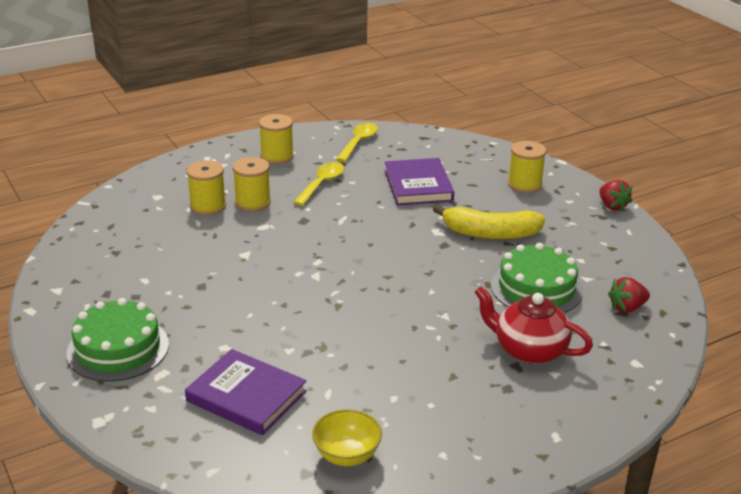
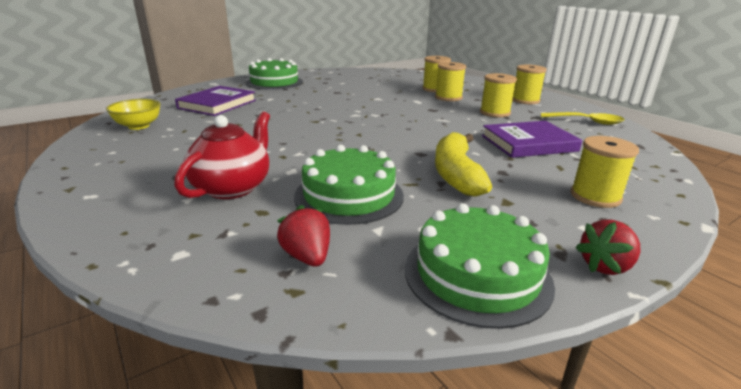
camera: 85 degrees right, 5 degrees down
(322, 184) = (495, 113): yellow spoon -> yellow spool
(630, 248) = (477, 274): none -> green cake

